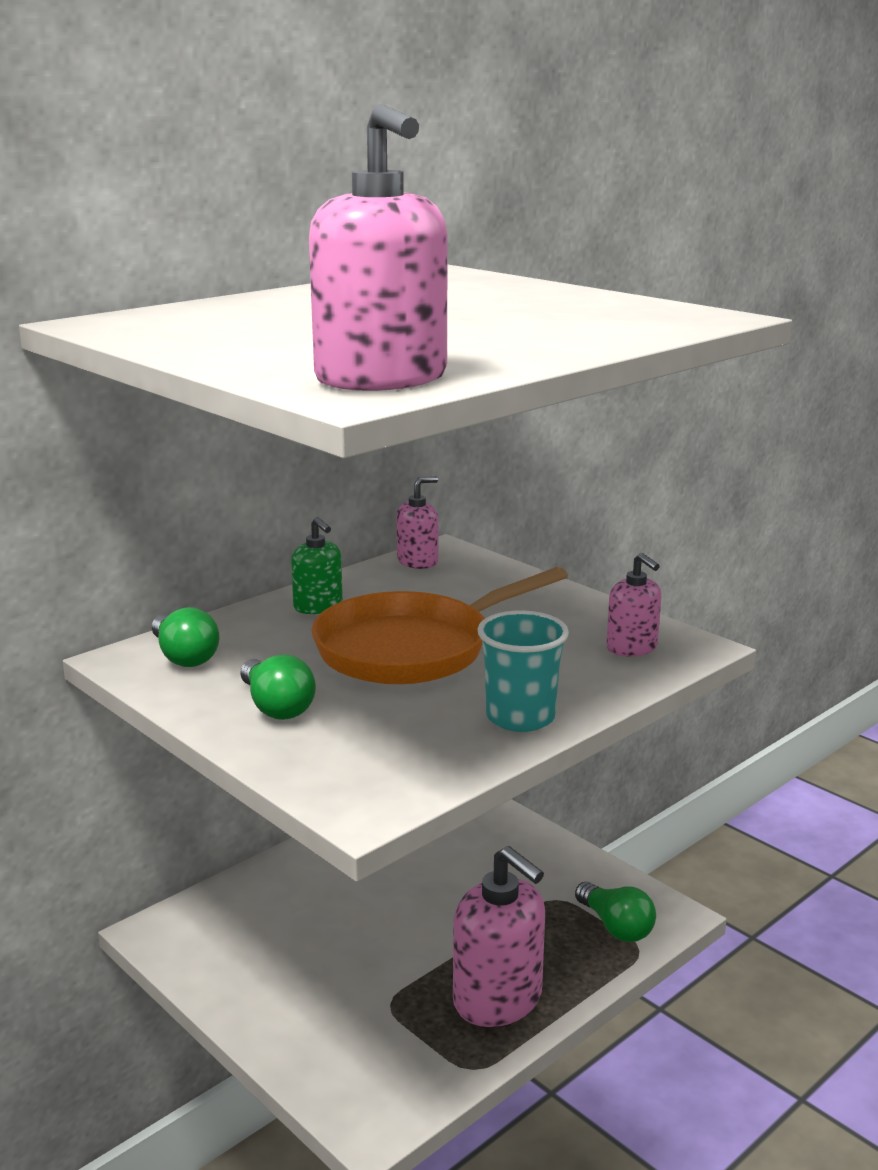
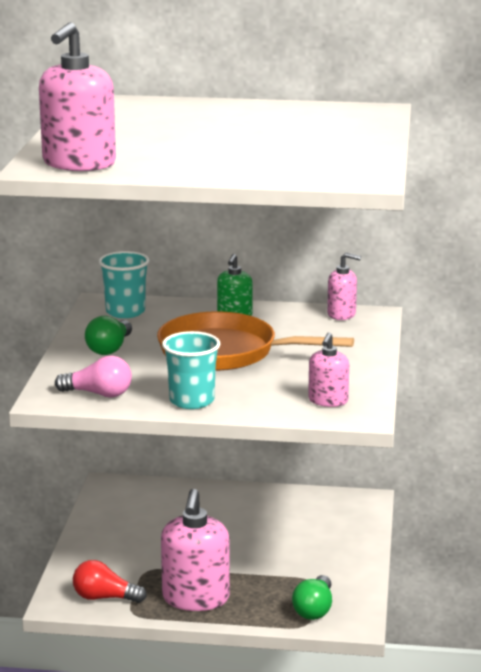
camera: 50 degrees right, 0 degrees up
(184, 657) = (125, 312): green light bulb -> turquoise cup
(405, 767) = (98, 394): none -> pink light bulb
(409, 1075) = (104, 598): none -> red light bulb

